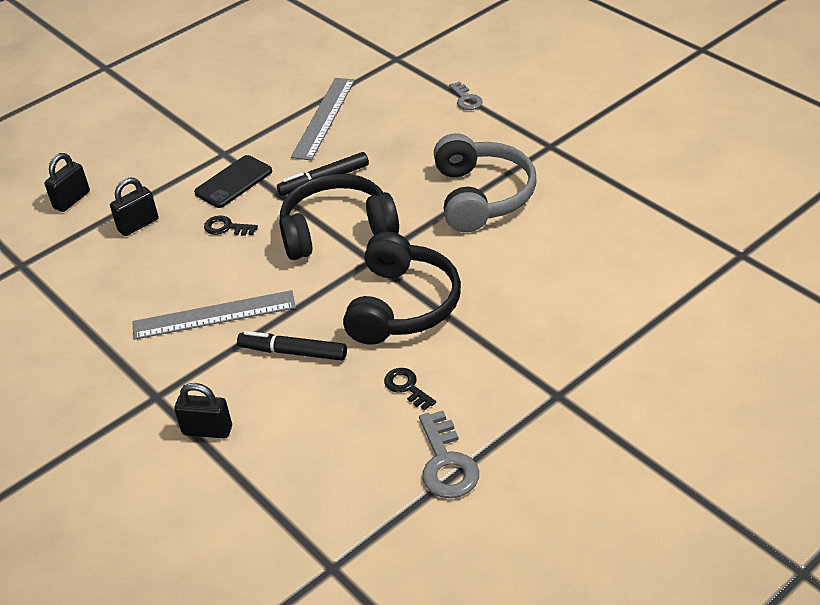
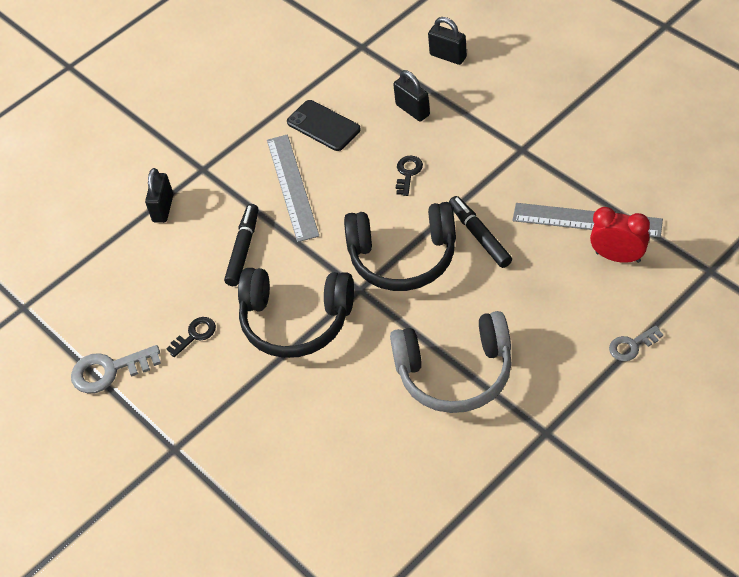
camera: 90 degrees right, 10 degrees up
(233, 182) = (476, 165): black phone -> black phone (323, 126)
(337, 230) = (403, 257): black headphones -> black headphones turned 105 degrees clockwise
(370, 103) = (618, 257): none -> red clock

